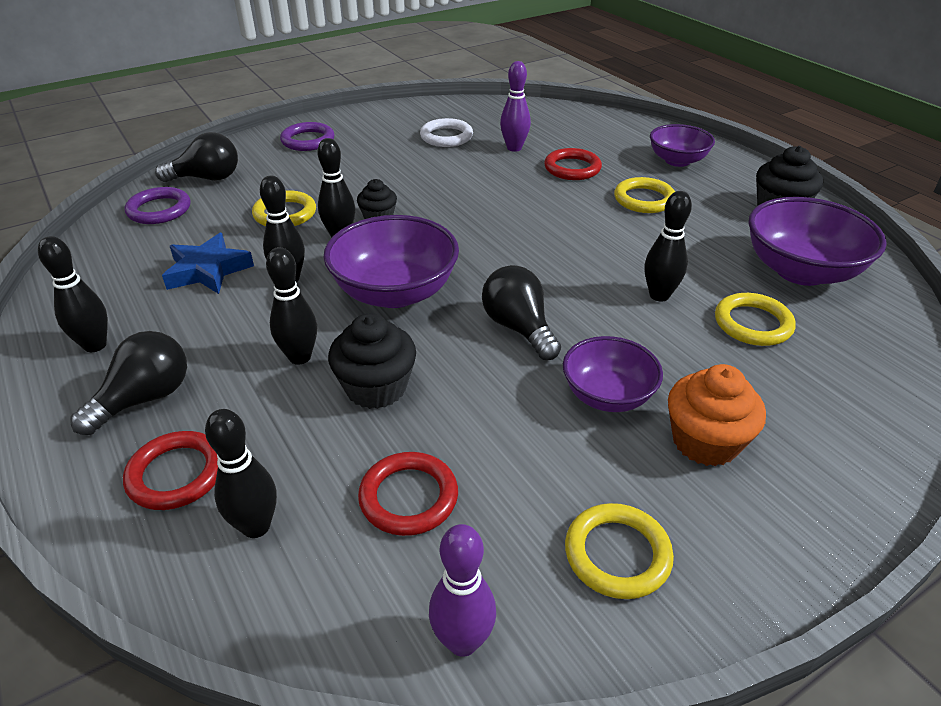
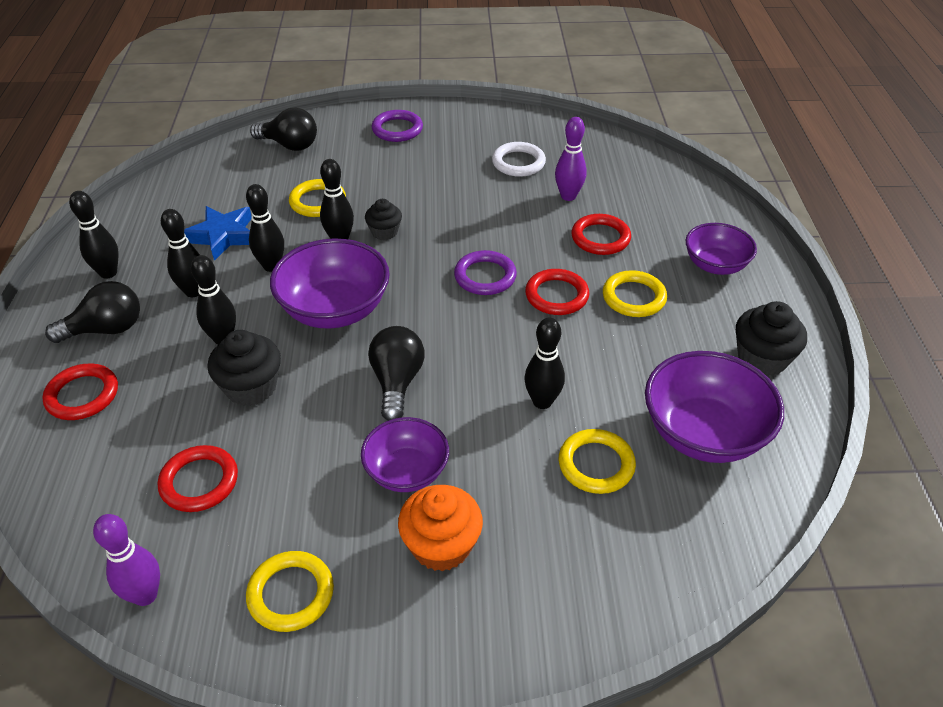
camera: 30 degrees right, 5 degrees up
(159, 210) = (233, 165): purple ring -> purple ring (485, 276)
(256, 526) = (97, 455): black bowling pin -> black bowling pin (193, 291)
(583, 217) = (556, 295): none -> red ring

